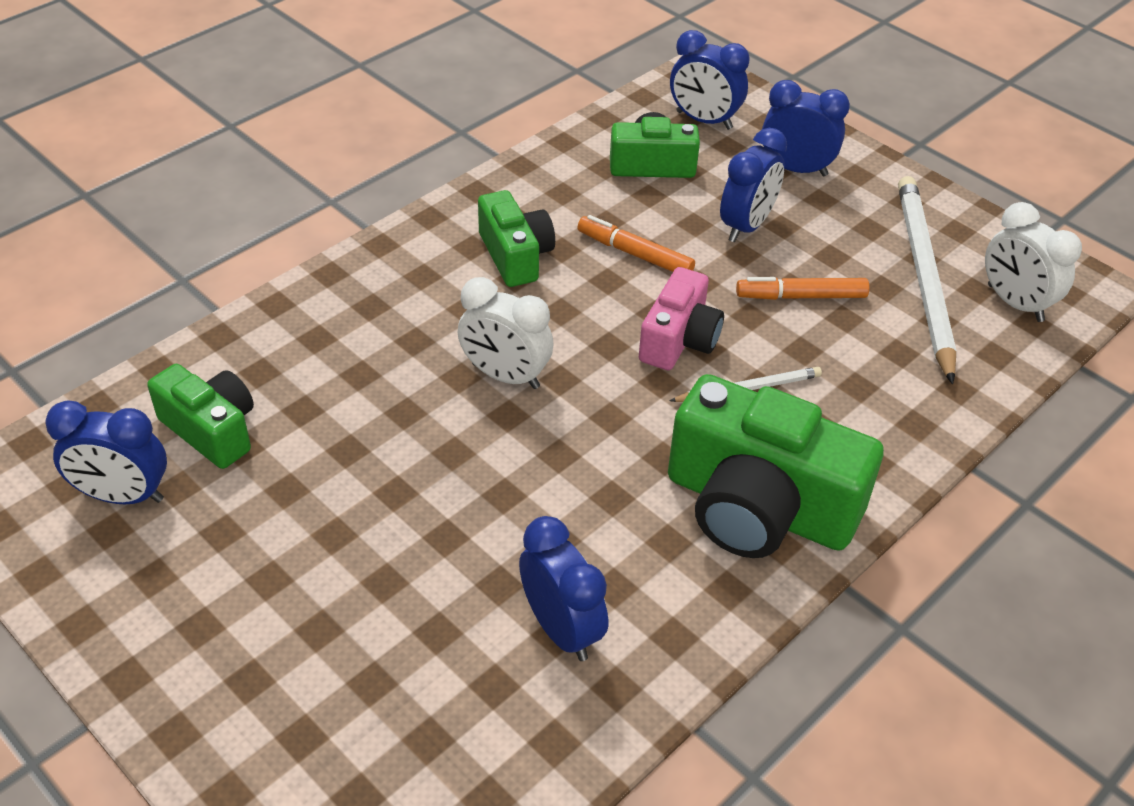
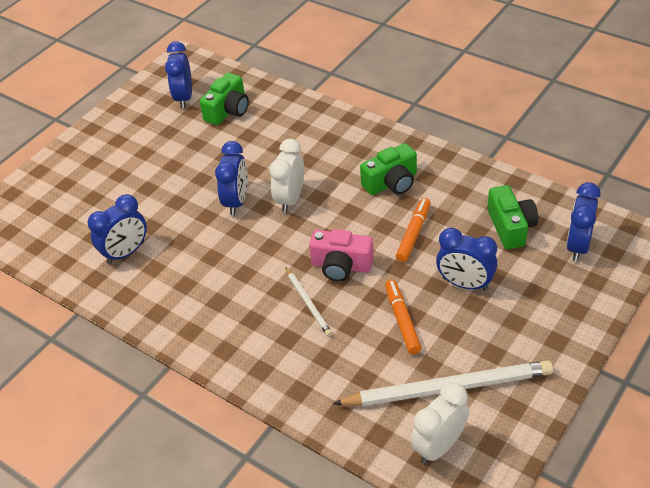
camera: 85 degrees right, 0 degrees up
(758, 506) = (215, 318): green camera -> none
(796, 169) = (544, 304): blue clock -> blue clock (236, 201)

